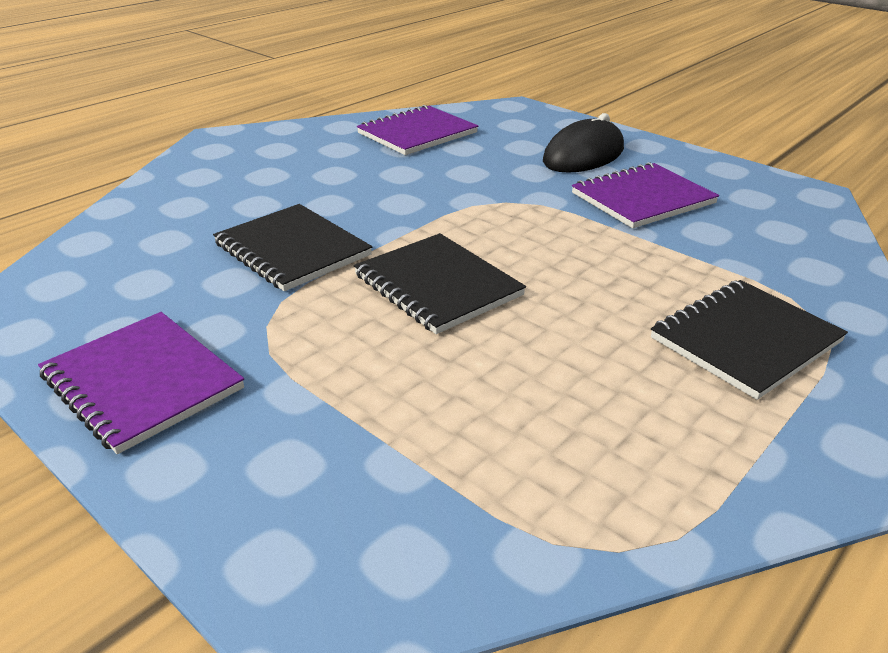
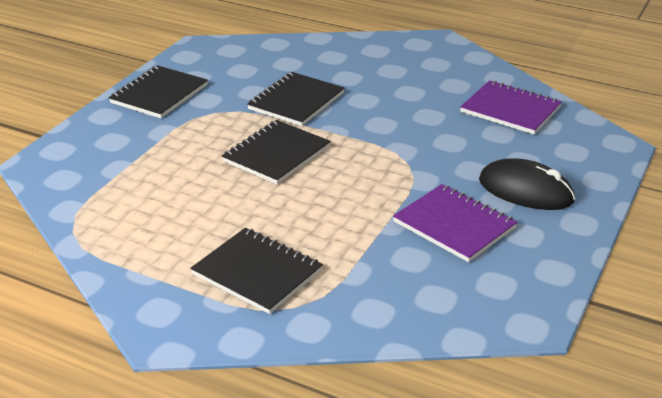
camera: 75 degrees right, 0 degrees up
(142, 382) = (159, 94): purple notebook -> black notebook

